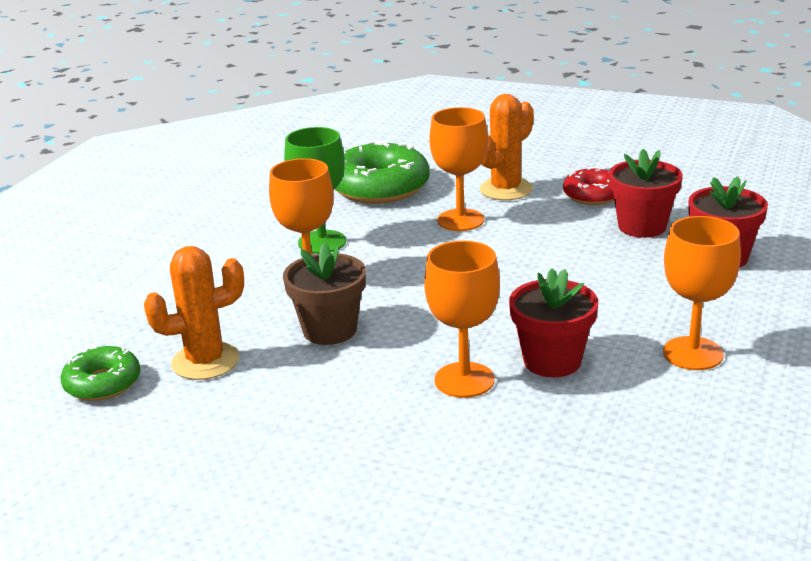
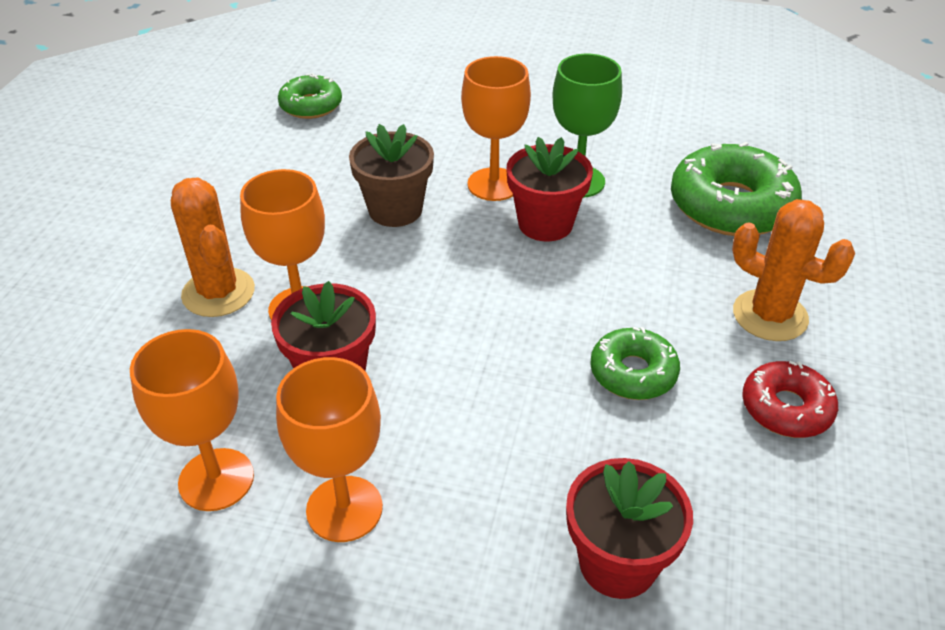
camera: 80 degrees right, 15 degrees up
(205, 361) = (341, 148): orange cactus -> orange cactus (218, 293)
(460, 220) = (662, 280): orange goblet -> orange goblet (216, 479)
(558, 239) = (633, 373): none -> green donut
(642, 226) = (697, 465): red flower pot -> red flower pot (545, 224)

